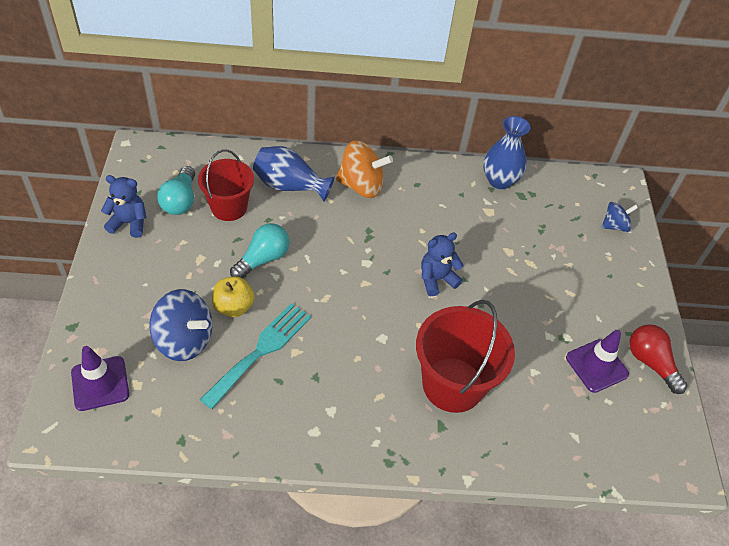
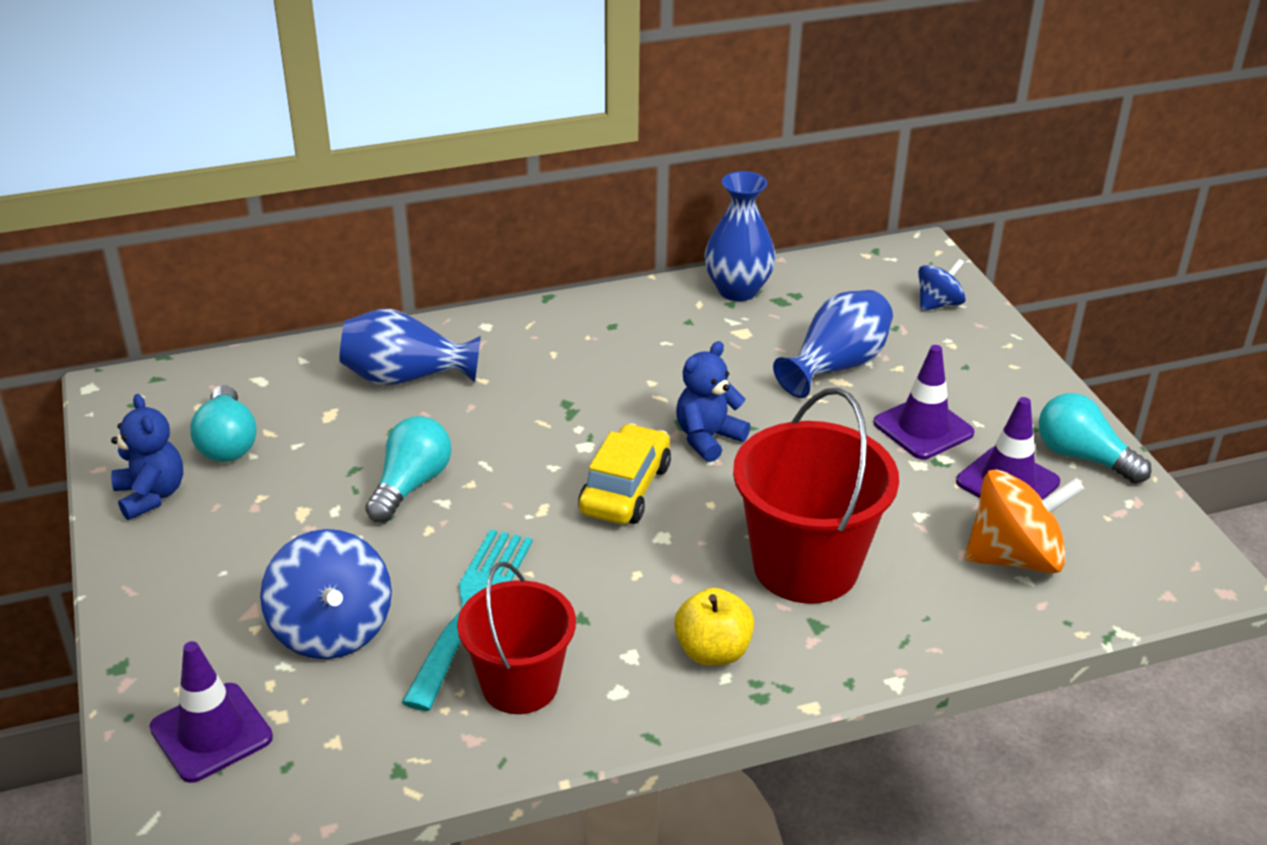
camera: 15 degrees left, 15 degrees down
(129, 223) = (151, 495): blue teddy bear -> blue teddy bear turned 75 degrees clockwise
(184, 340) = (332, 630): blue spinning top -> blue spinning top turned 60 degrees clockwise
(229, 207) = (317, 431): red bucket -> red bucket (520, 685)
(234, 307) = (394, 561): yellow apple -> yellow apple (713, 651)
(361, 186) = (524, 349): orange spinning top -> orange spinning top (1014, 557)
(375, 299) = (625, 489): none -> yellow car
(532, 252) = (836, 366): none -> blue vase
(564, 312) = (923, 428): none -> purple traffic cone
(651, 363) = (1083, 457): red light bulb -> turquoise light bulb

